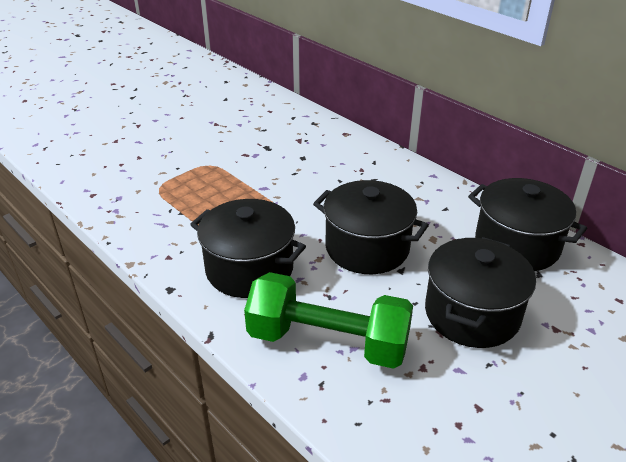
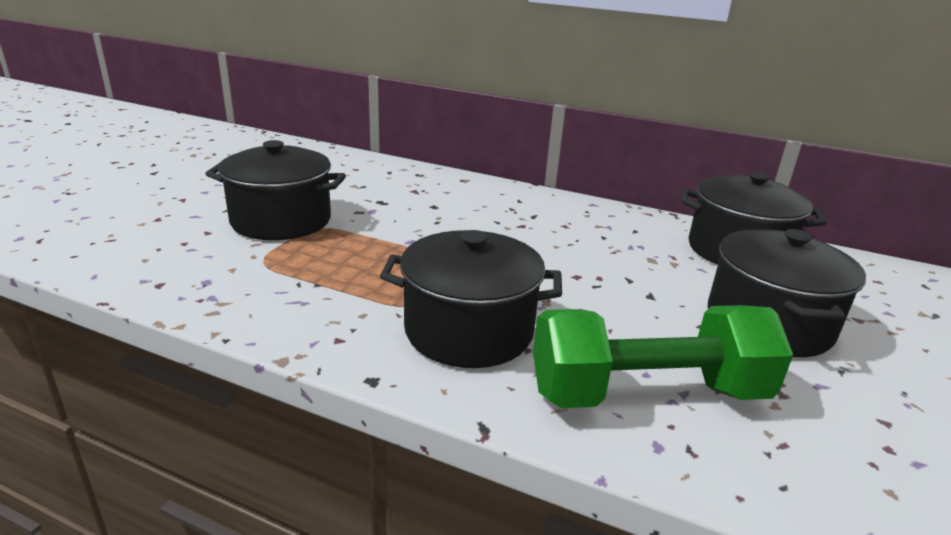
camera: 25 degrees left, 10 degrees down
(367, 248) = (591, 280): black pot -> black pot (281, 221)

